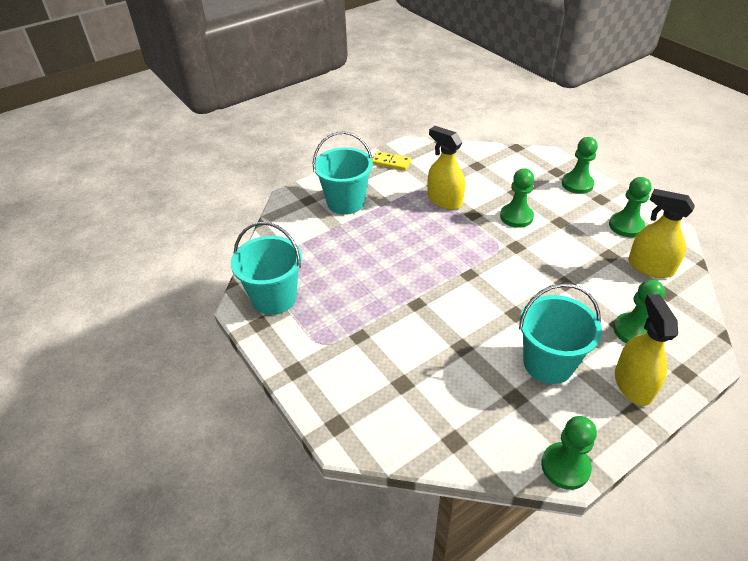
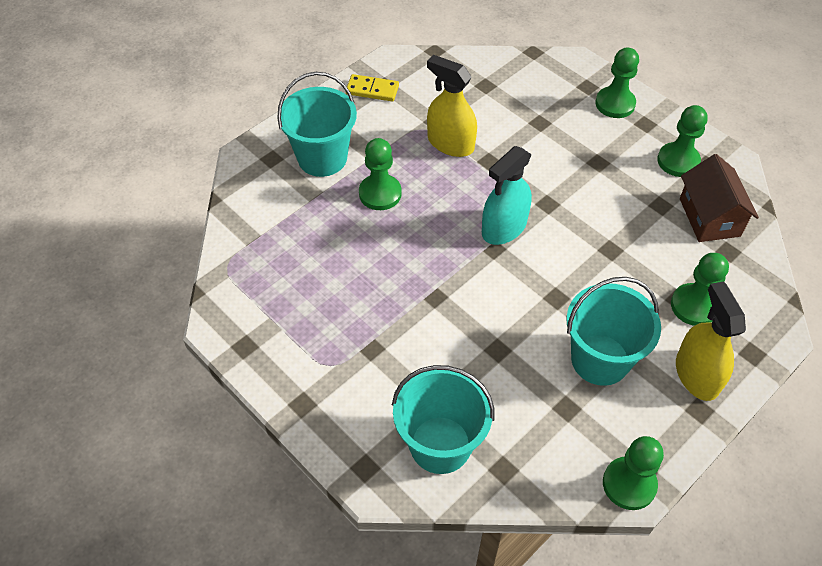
camera: 10 degrees left, 10 degrees up
(274, 298) = (256, 309): turquoise bucket -> turquoise bucket (440, 444)
(478, 260) = (504, 228): none -> turquoise spray bottle
(516, 217) = (543, 160): green pawn -> green pawn (380, 193)
(650, 267) = (709, 217): yellow spray bottle -> brown house

